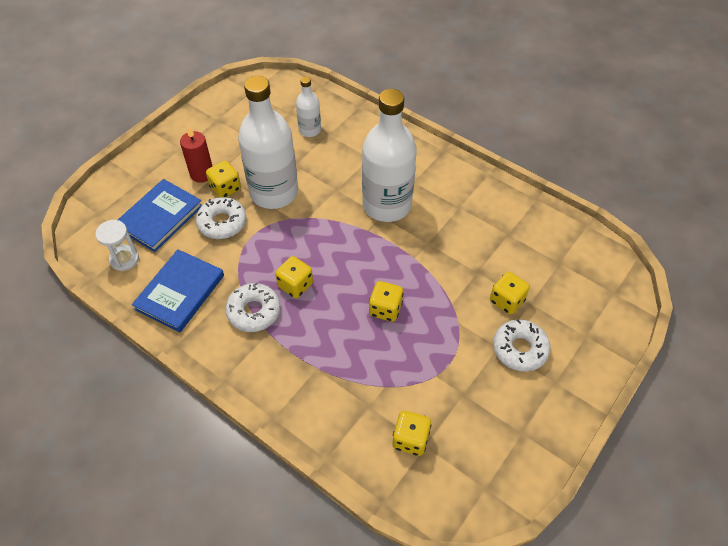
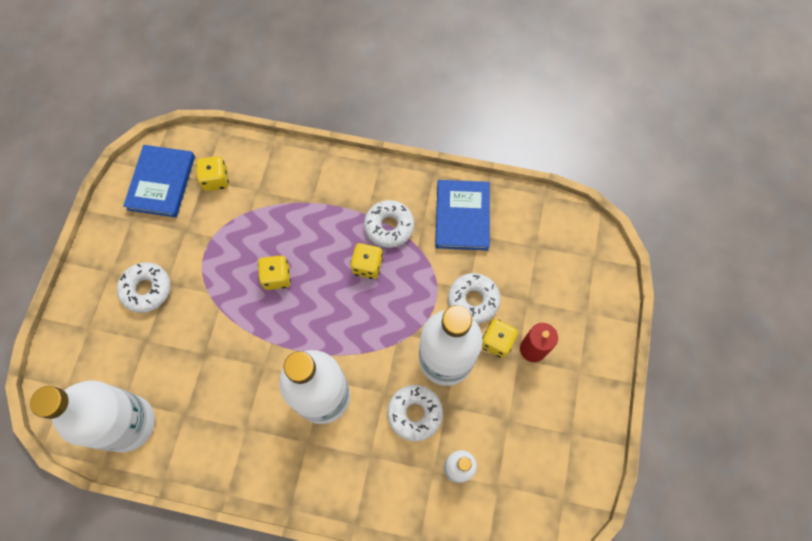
camera: 155 degrees right, 15 degrees up
(124, 259) = (532, 225): white hourglass -> none
(160, 217) = (535, 280): blue book -> blue book (161, 183)
(321, 169) = (414, 413): none -> white donut
(506, 301) = (169, 333): yellow dice -> none
(559, 245) = (128, 423): none -> white bottle

